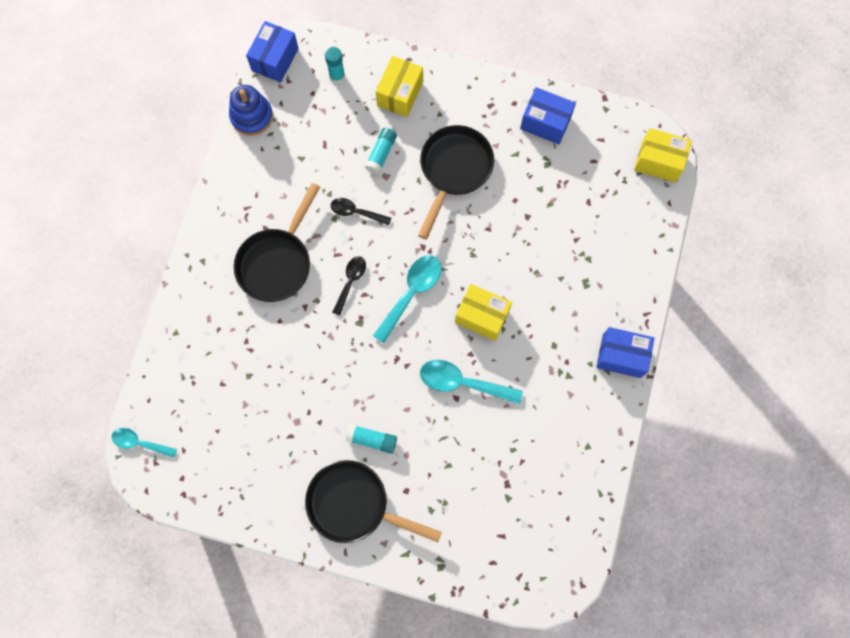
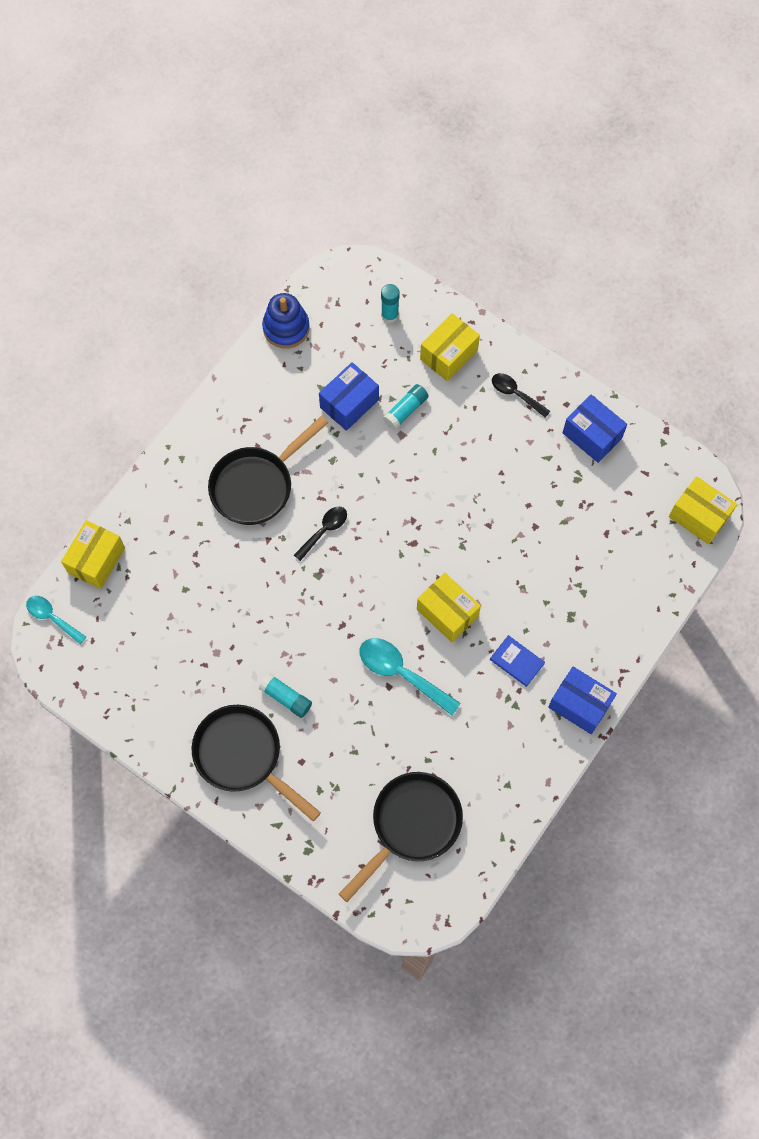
camera: 20 degrees right, 5 degrees down
(160, 377) = (96, 560): none -> yellow box
(275, 59) = (332, 277): blue box -> blue box (349, 403)
(356, 212) = (357, 461): black spoon -> black spoon (515, 394)
(411, 293) = (383, 563): turquoise spoon -> none
(454, 170) = (475, 453): black pan -> black pan (411, 825)
(555, 337) = (517, 661): none -> blue book

